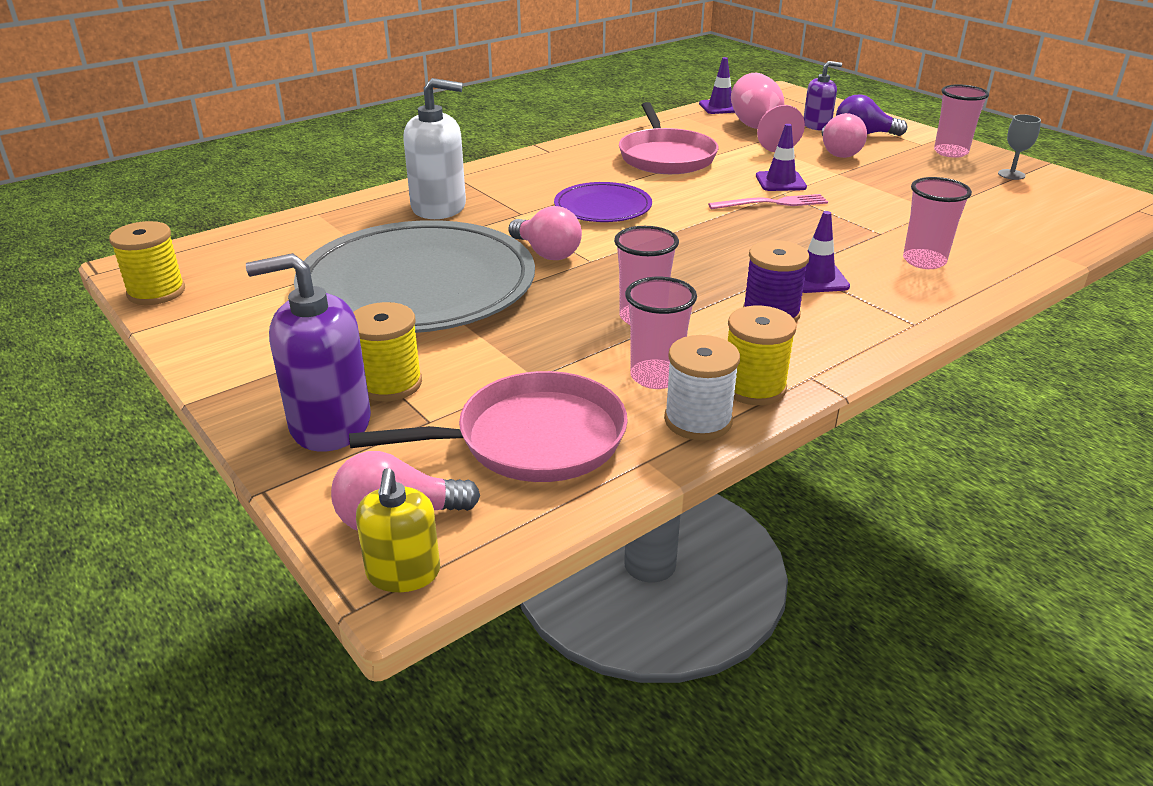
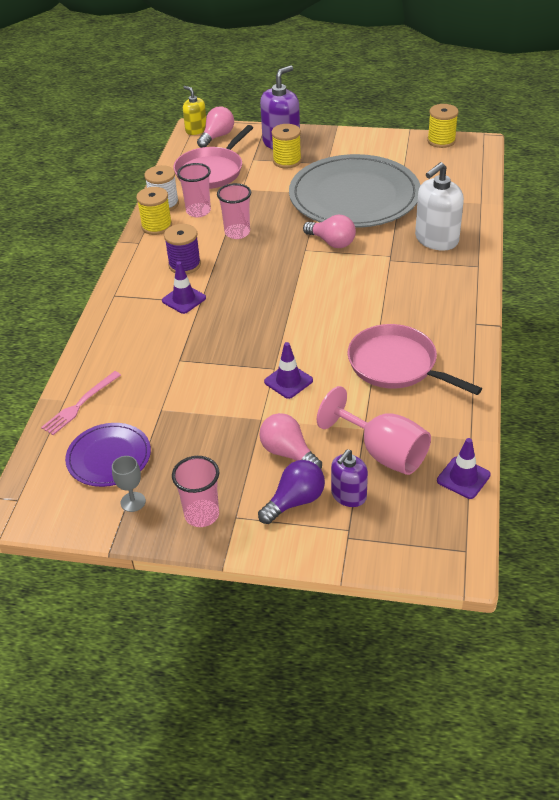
camera: 140 degrees right, 10 degrees up
(546, 253) = (332, 242): pink light bulb -> pink light bulb turned 150 degrees counterclockwise
(603, 207) = (357, 290): purple plate -> purple plate (109, 457)
(772, 203) = (269, 352): pink fork -> pink fork (80, 404)
(924, 261) = (137, 347): pink cup -> none

